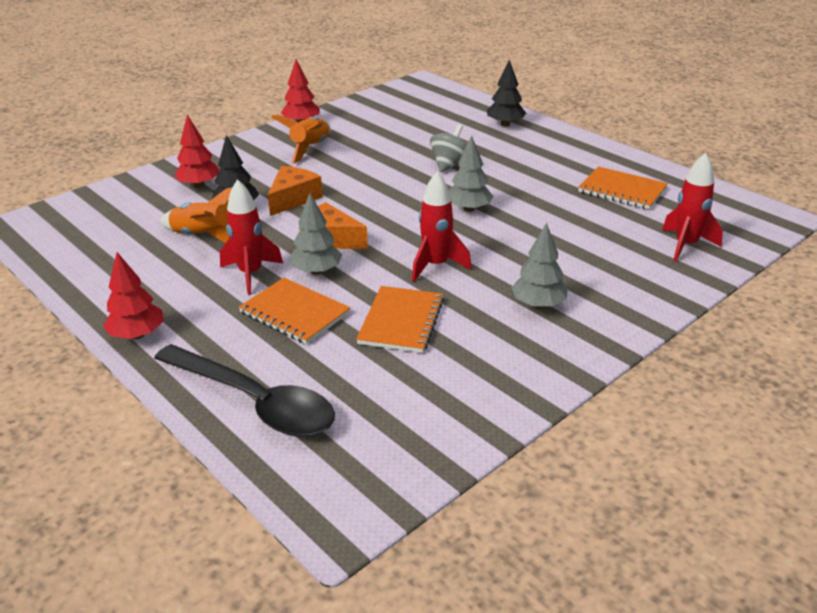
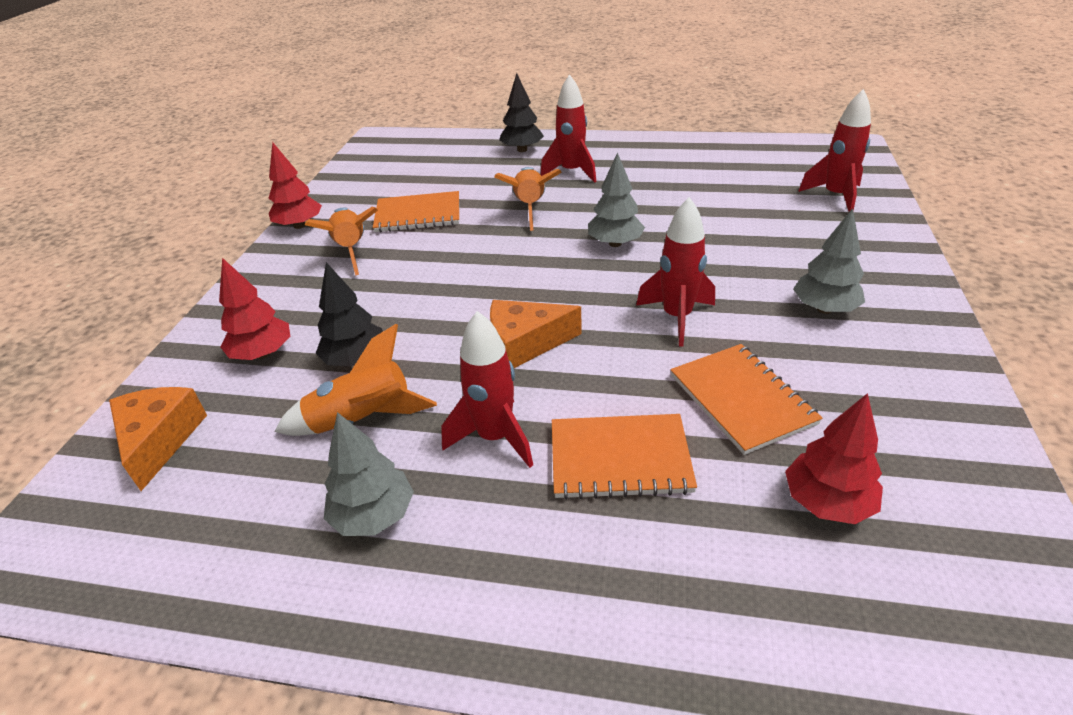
camera: 35 degrees left, 5 degrees up
(137, 335) = (463, 626): red tree -> red tree (827, 503)
(254, 402) = (756, 618): black spoon -> none
(293, 198) = (412, 316): orange cheese -> orange cheese (160, 440)
(316, 271) = (567, 390): grey tree -> grey tree (374, 515)
(450, 165) = (530, 208): grey spinning top -> orange rocket
(515, 152) = (571, 172): none -> red rocket
(622, 190) = (712, 170): orange notebook -> orange notebook (418, 214)

